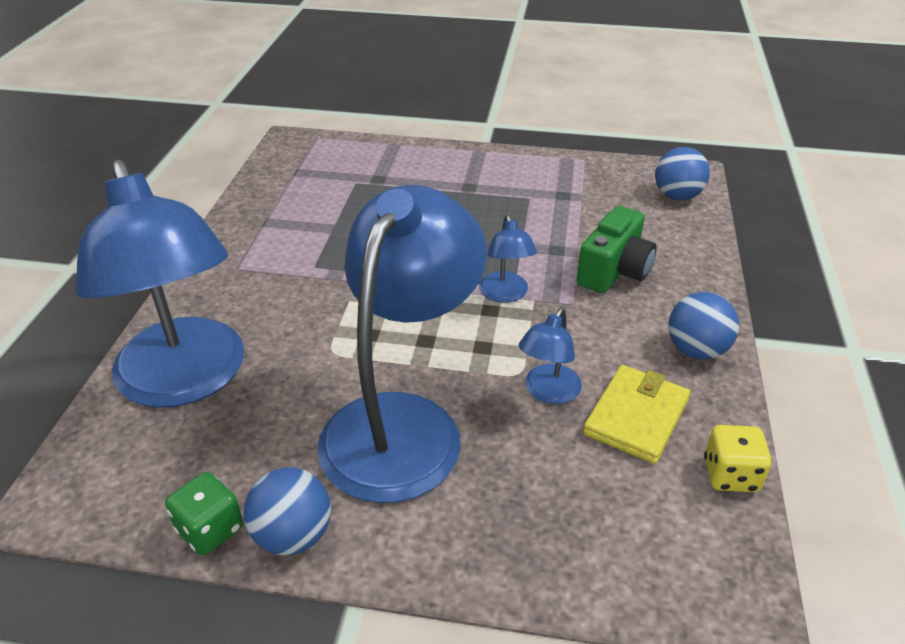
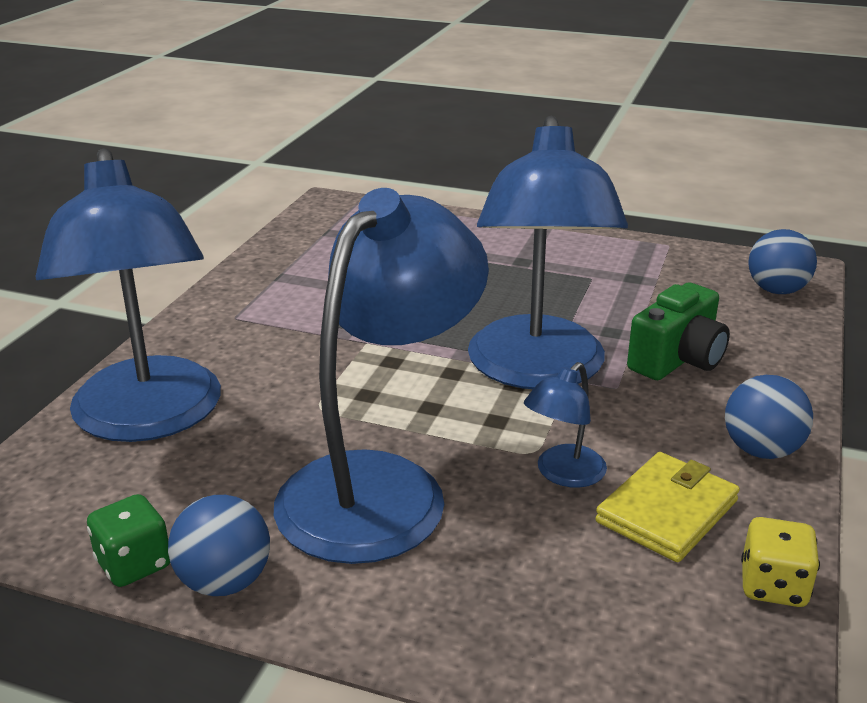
camera: 10 degrees right, 10 degrees down
(505, 294) = (537, 371): blue lamp -> blue lamp, size x2.34

